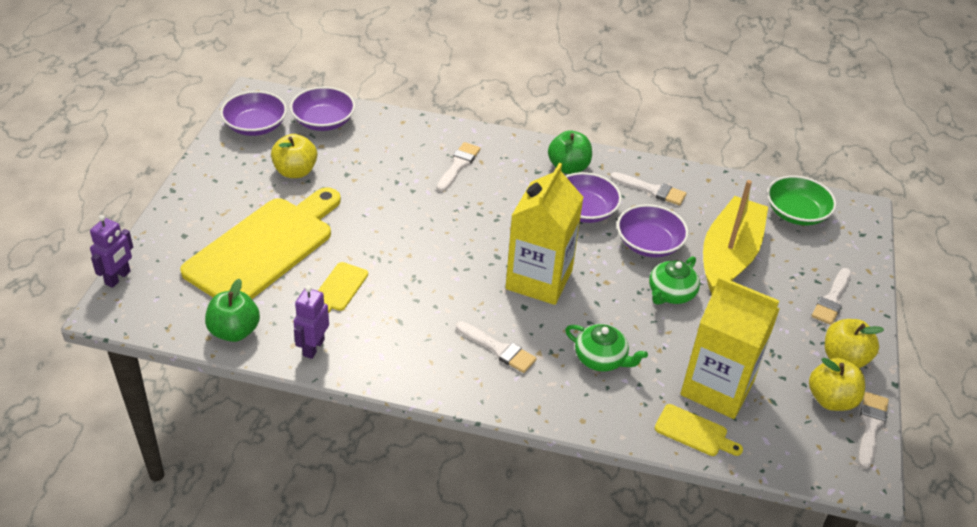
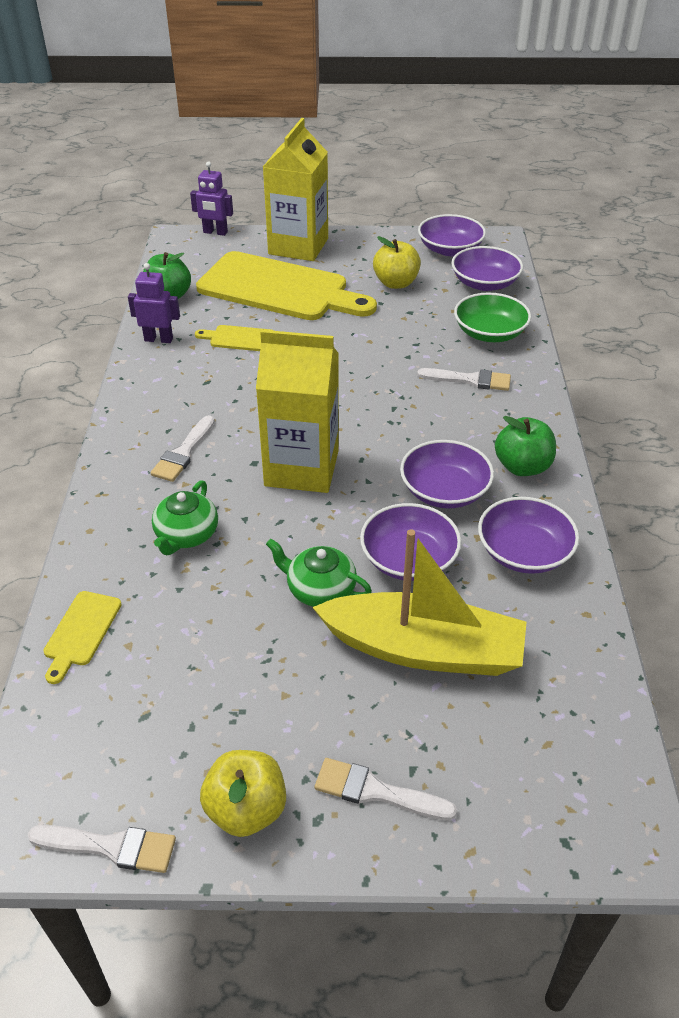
camera: 80 degrees right, 0 degrees up
(652, 190) = (524, 552): white brush -> purple bowl
(717, 388) = (158, 651): yellow carton -> yellow carton (298, 246)
(796, 213) = (568, 735): green bowl -> green bowl (489, 333)
(831, 399) = (157, 790): yellow apple -> none

